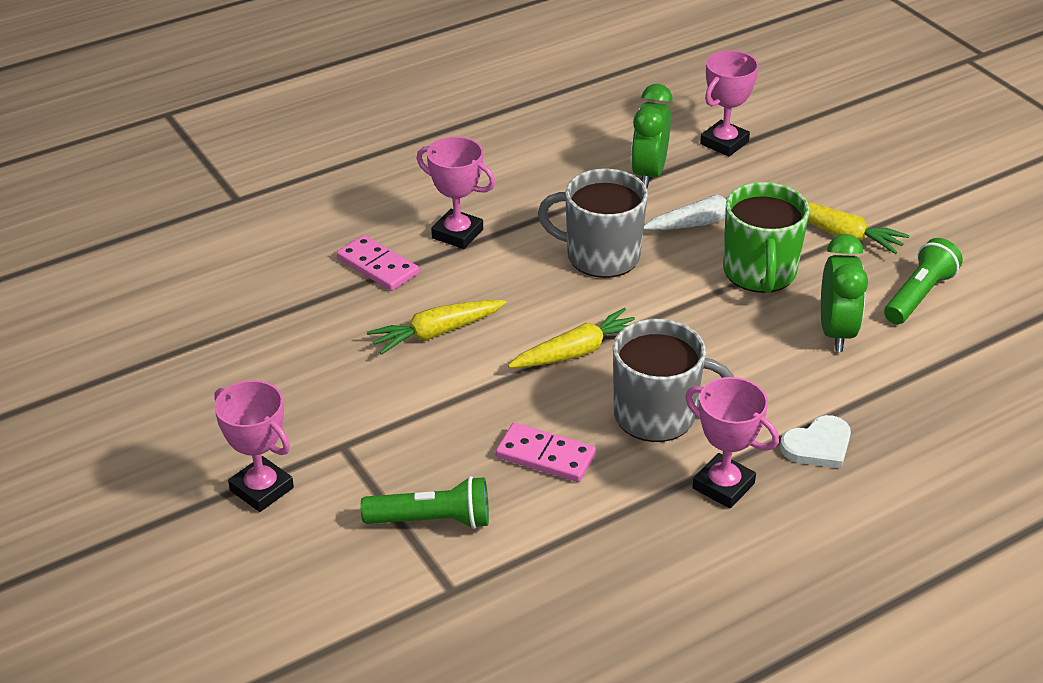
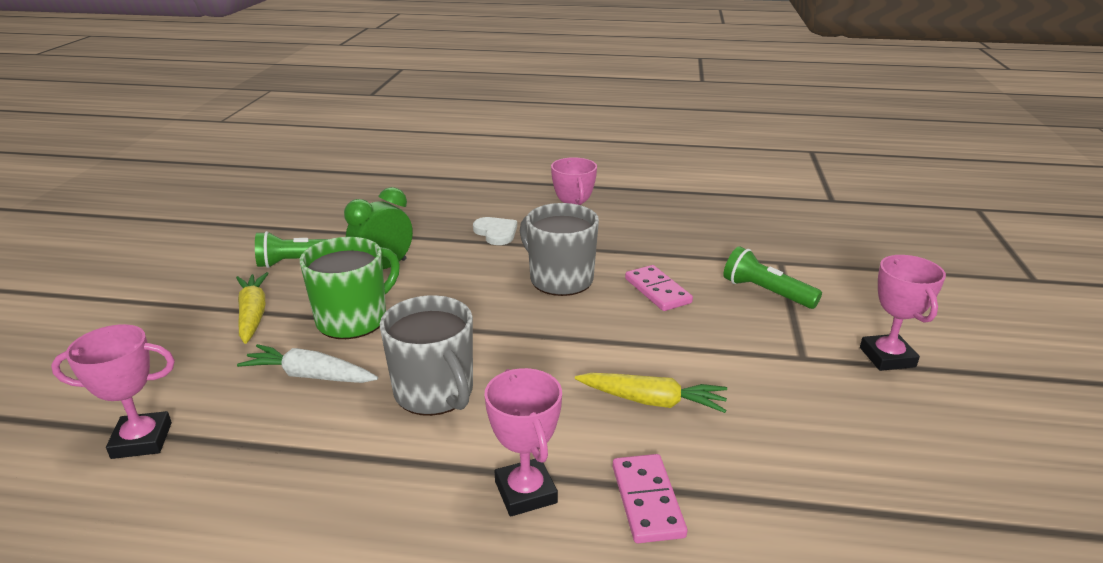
camera: 140 degrees left, 10 degrees down
(576, 352) = (559, 334): yellow carrot -> none
(648, 174) = (260, 449): green clock -> none
(818, 445) = (496, 233): white heart -> white heart turned 45 degrees clockwise

